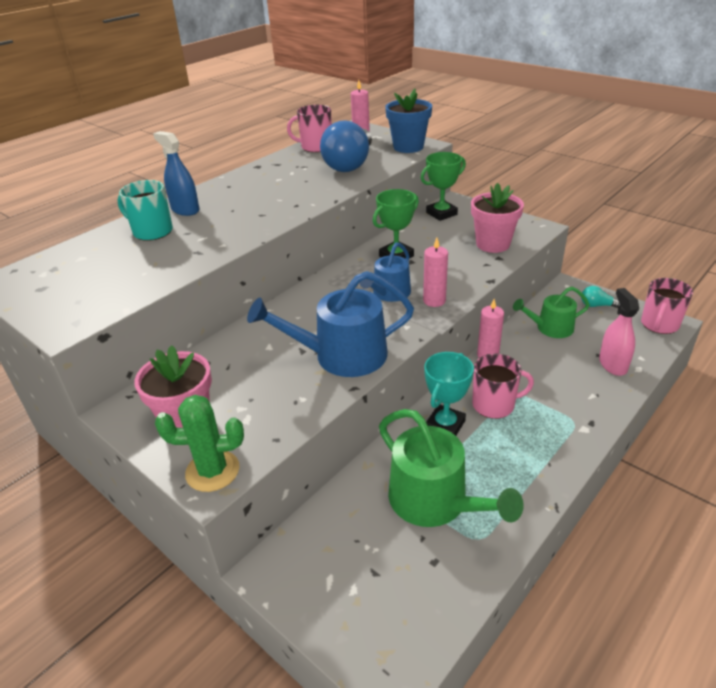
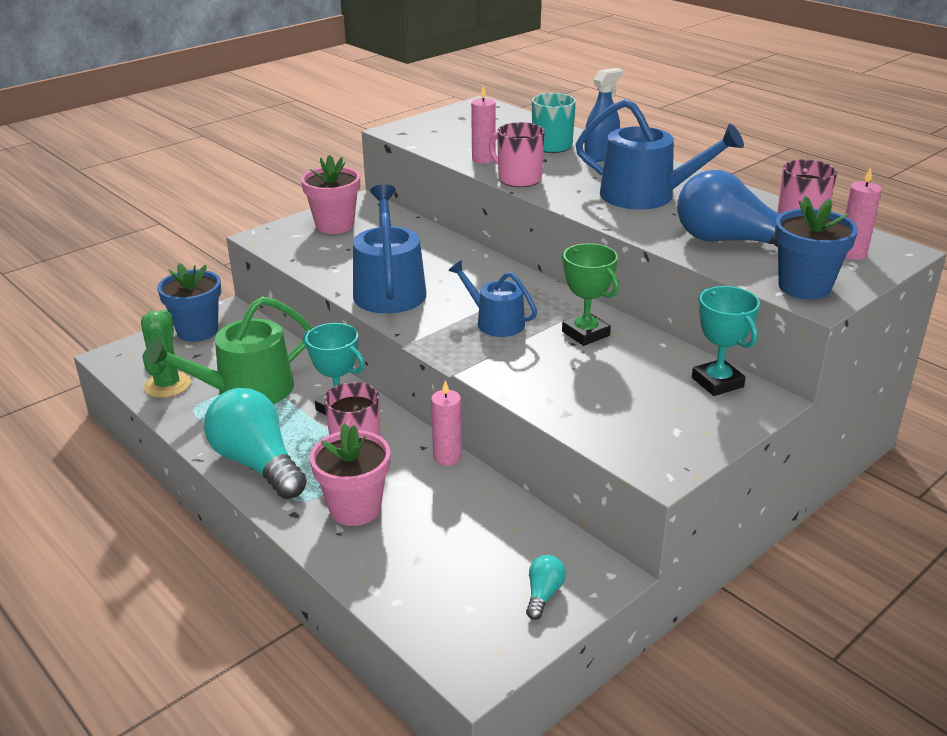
camera: 95 degrees right, 5 degrees down
(212, 471) = (274, 237): green cactus -> green cactus (167, 385)
(273, 190) = (646, 196): none -> blue watering can
(318, 590) = (197, 331): none -> blue flower pot
(434, 301) = (469, 349): pink candle -> pink candle (483, 159)
(441, 213) = (717, 382): green trophy -> turquoise trophy
(493, 244) = (608, 414): pink flower pot -> pink flower pot (355, 508)
(543, 461) = (257, 464): none -> turquoise light bulb
(550, 328) = (493, 526): green watering can -> none
(612, 364) = (391, 565): pink spray bottle -> none
(659, 324) = (473, 654): pink mug -> pink mug (518, 179)

